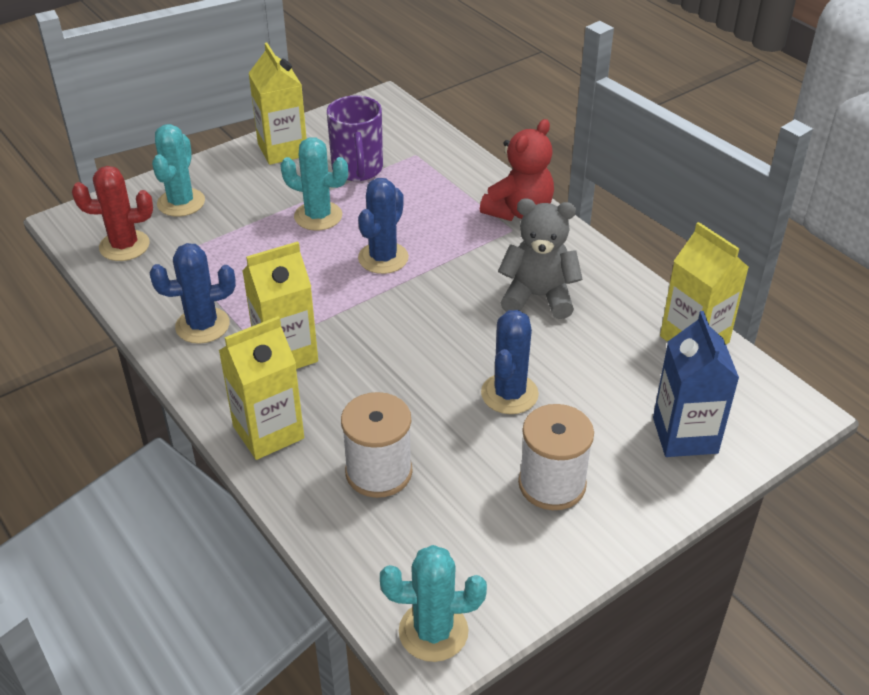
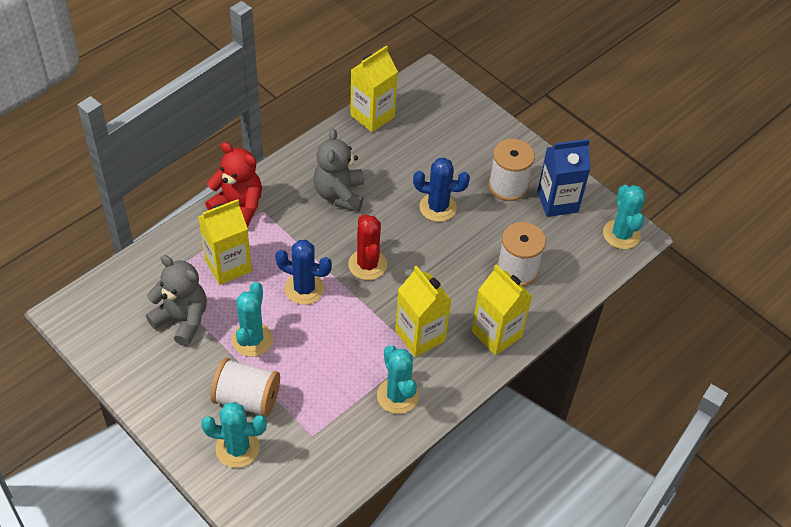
camera: 100 degrees left, 10 degrees up
(124, 246) = (304, 478): red cactus -> red cactus (367, 264)
(202, 325) = (397, 396): blue cactus -> turquoise cactus
(240, 210) = (247, 399): none -> white spool
(282, 150) = (150, 382): yellow carton -> yellow carton (228, 266)
(357, 169) = (182, 320): purple mug -> grey teddy bear
(685, 435) = (457, 125): blue carton -> blue carton (557, 202)

